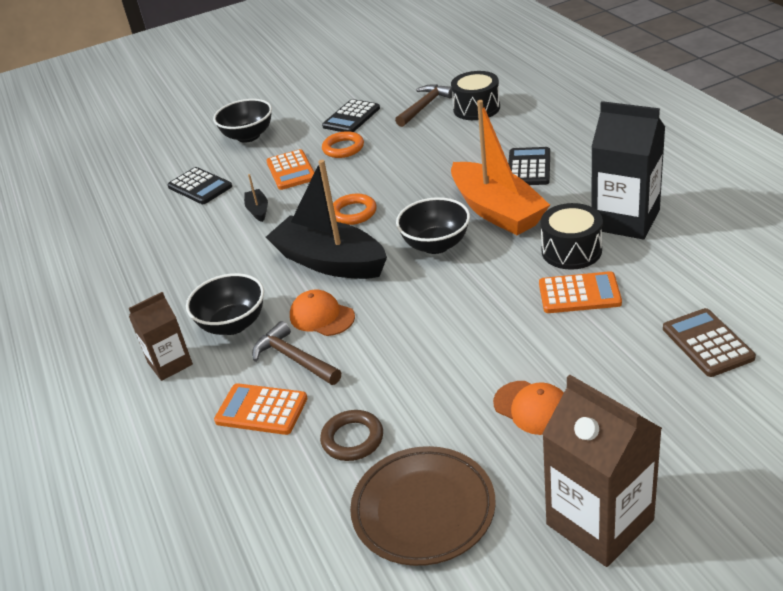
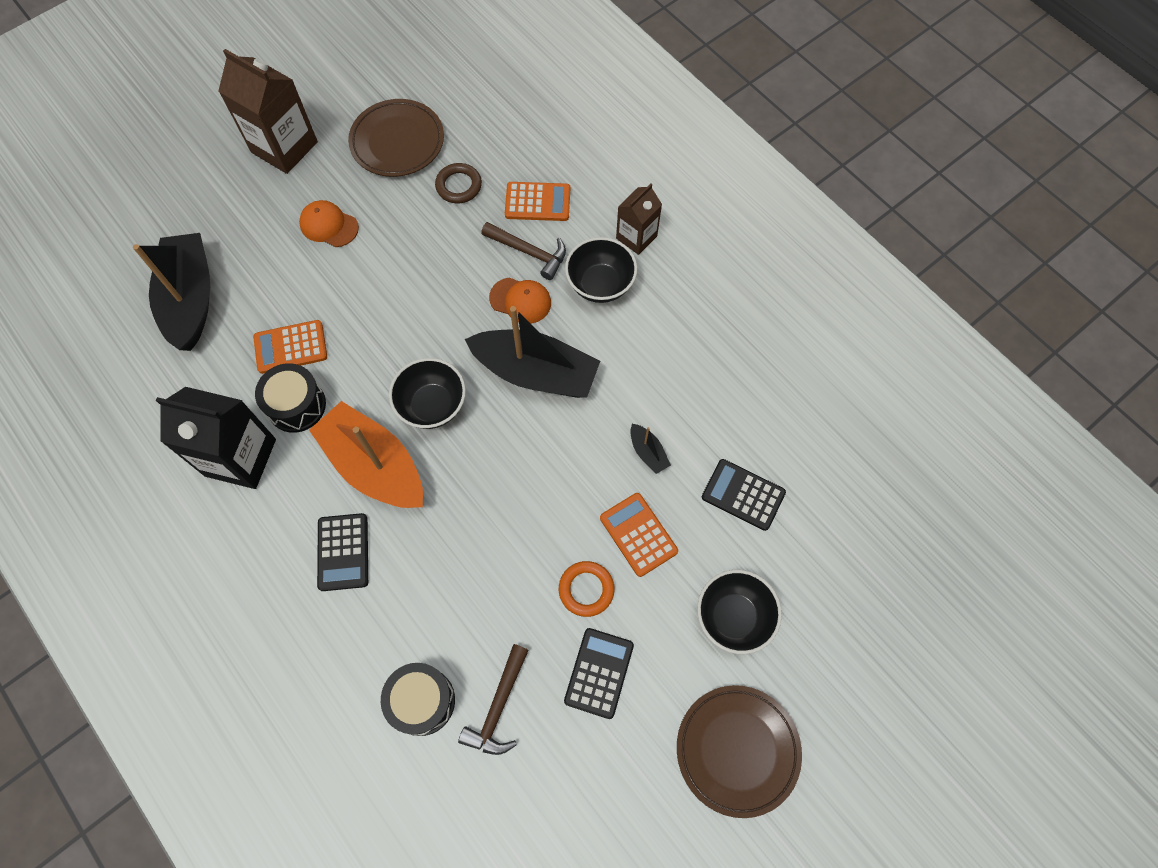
camera: 160 degrees right, 30 degrees up
(280, 93) = (737, 750): none -> brown plate
(353, 213) = (533, 453): orange ring -> none
(707, 343) = (191, 299): brown calculator -> black boat

